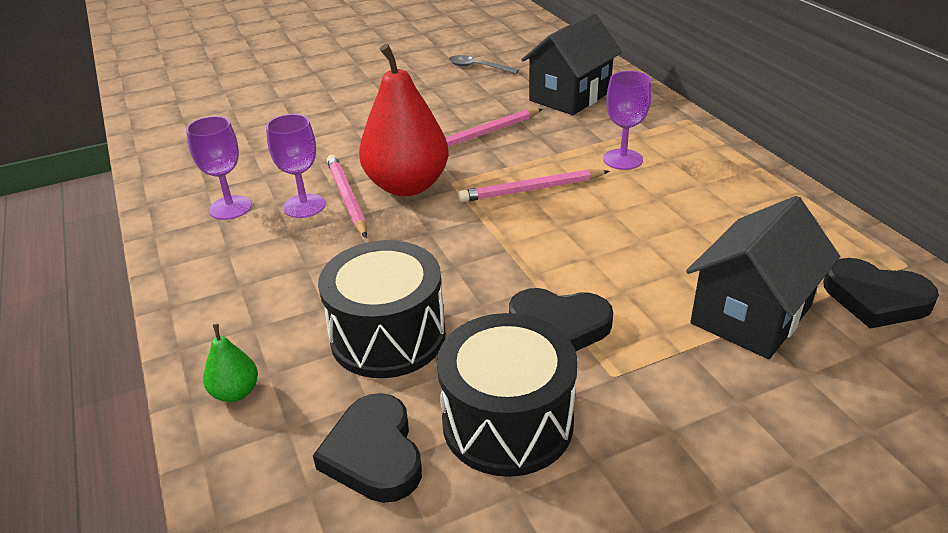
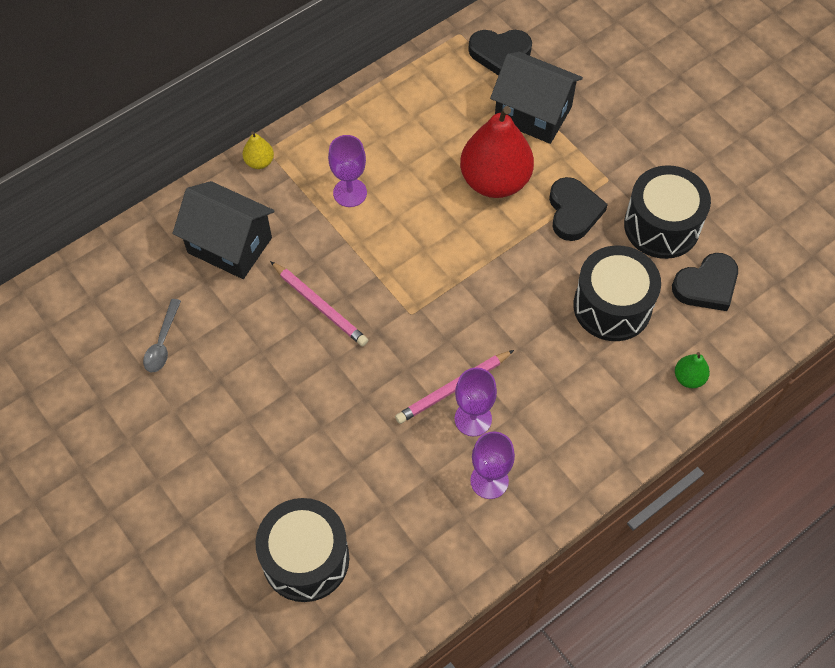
camera: 105 degrees left, 25 degrees up
(241, 113) = (305, 559): none -> black drum
(407, 186) = (423, 346): red pear -> red pear (495, 181)
(531, 189) = (411, 252): pink pencil -> none
(671, 114) = (259, 162): none -> yellow pear
(875, 299) = (499, 53): black heart -> black heart turned 75 degrees clockwise

